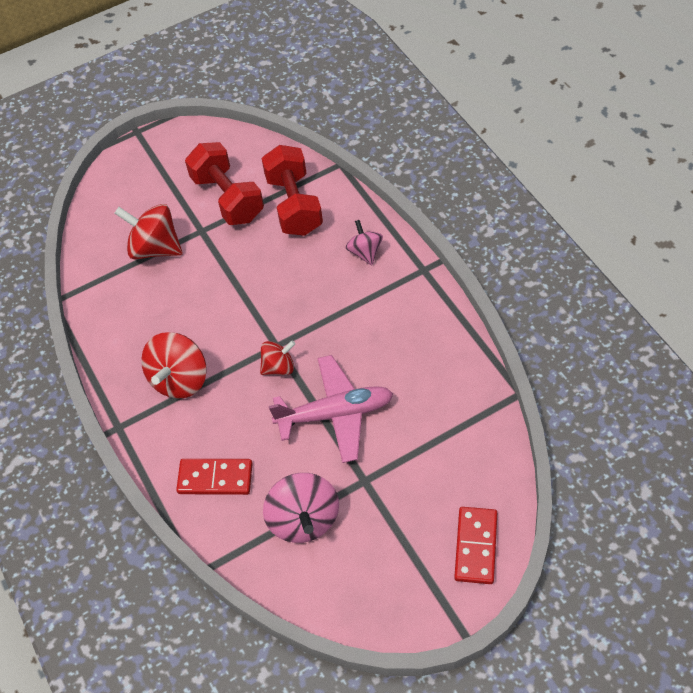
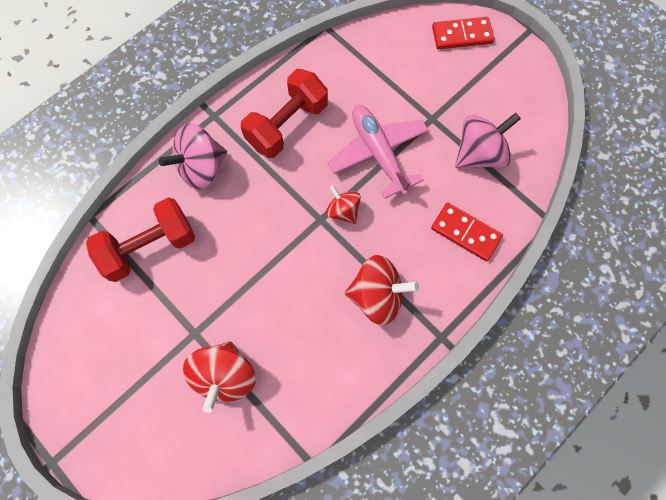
camera: 110 degrees left, 15 degrees up
(215, 478) = (465, 233): red domino -> red domino turned 45 degrees counterclockwise
(228, 198) = (147, 318): red dumbbell -> red dumbbell (287, 125)
(365, 252) = (201, 168): pink spinning top -> pink spinning top, size x1.67

